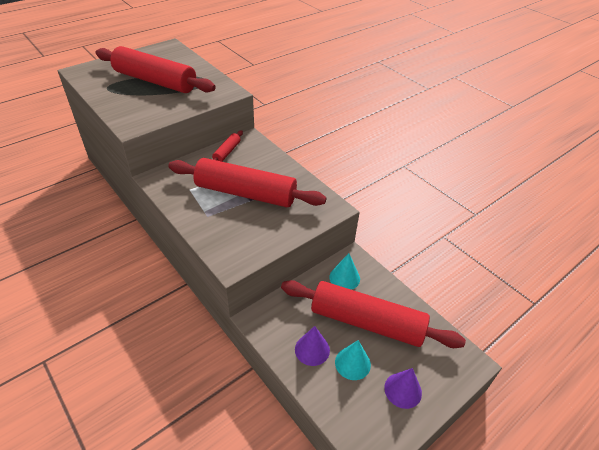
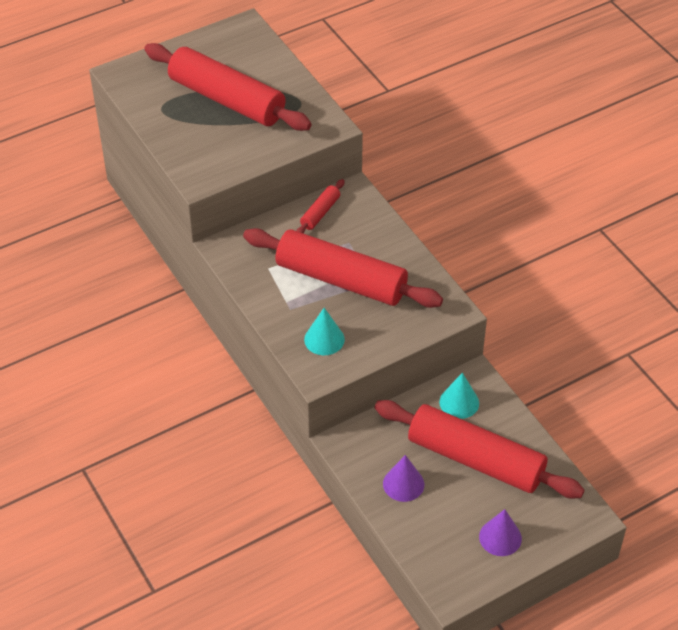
camera: 10 degrees right, 5 degrees up
(352, 363) = (448, 503): turquoise cone -> turquoise cone (324, 339)

